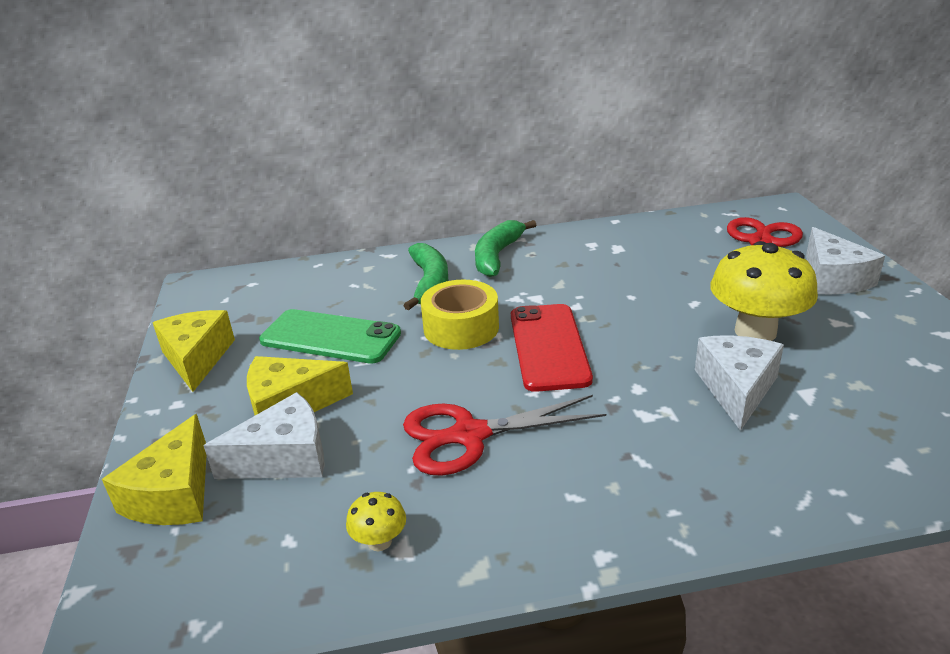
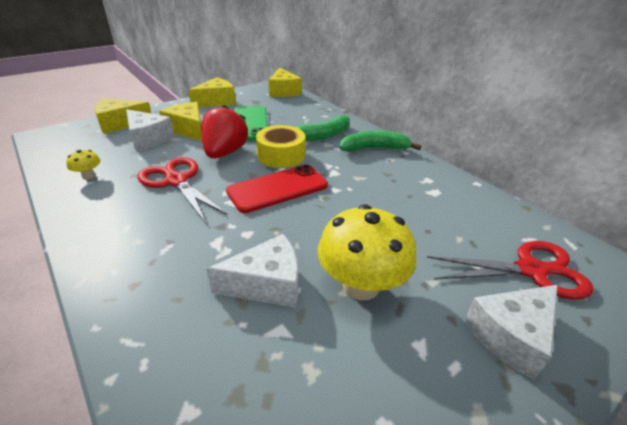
camera: 60 degrees right, 5 degrees up
(235, 283) = (283, 91): none -> yellow cheese
(413, 376) = (225, 153): none -> red strawberry

